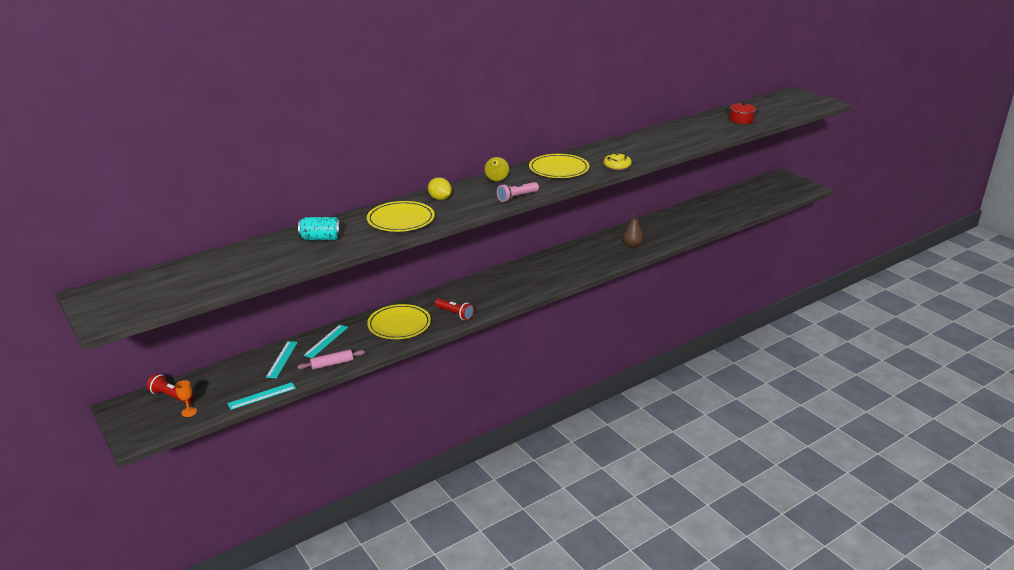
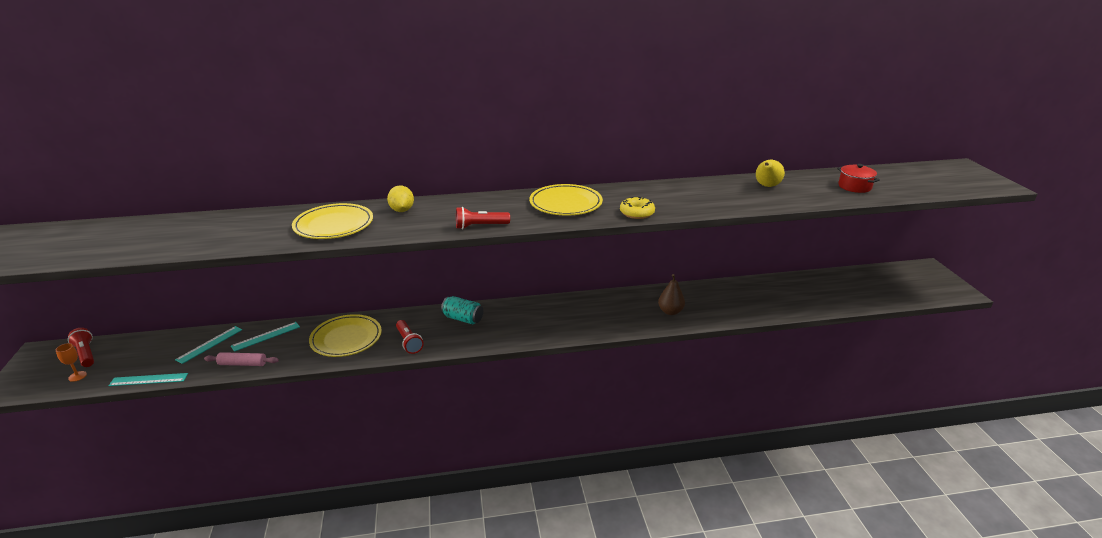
camera: 25 degrees right, 0 degrees up
(321, 238) = (236, 228): turquoise can -> turquoise can (463, 319)
(496, 181) = (483, 203): yellow pear -> yellow pear (767, 186)
(517, 197) = (480, 226): pink flashlight -> red flashlight

